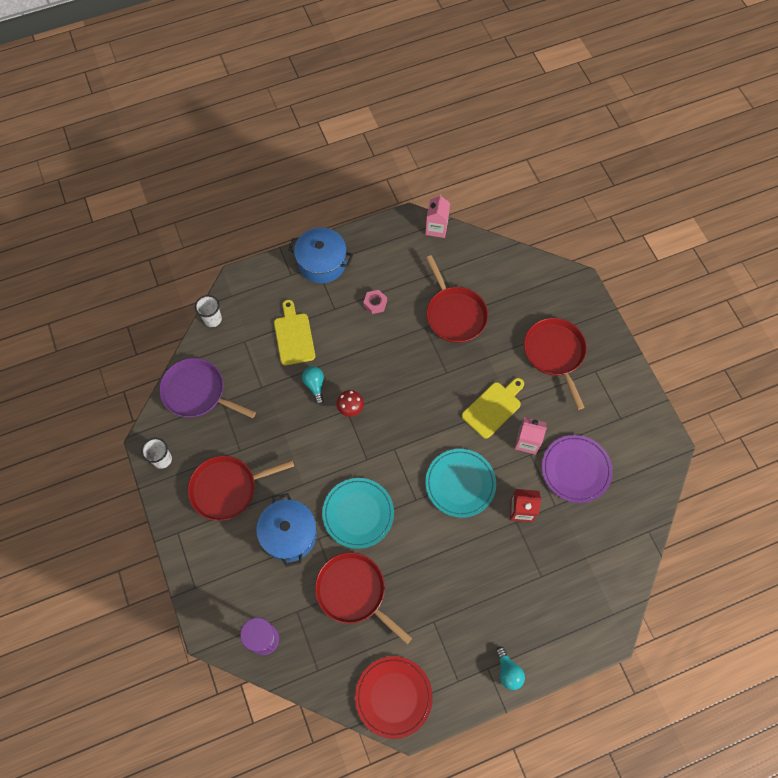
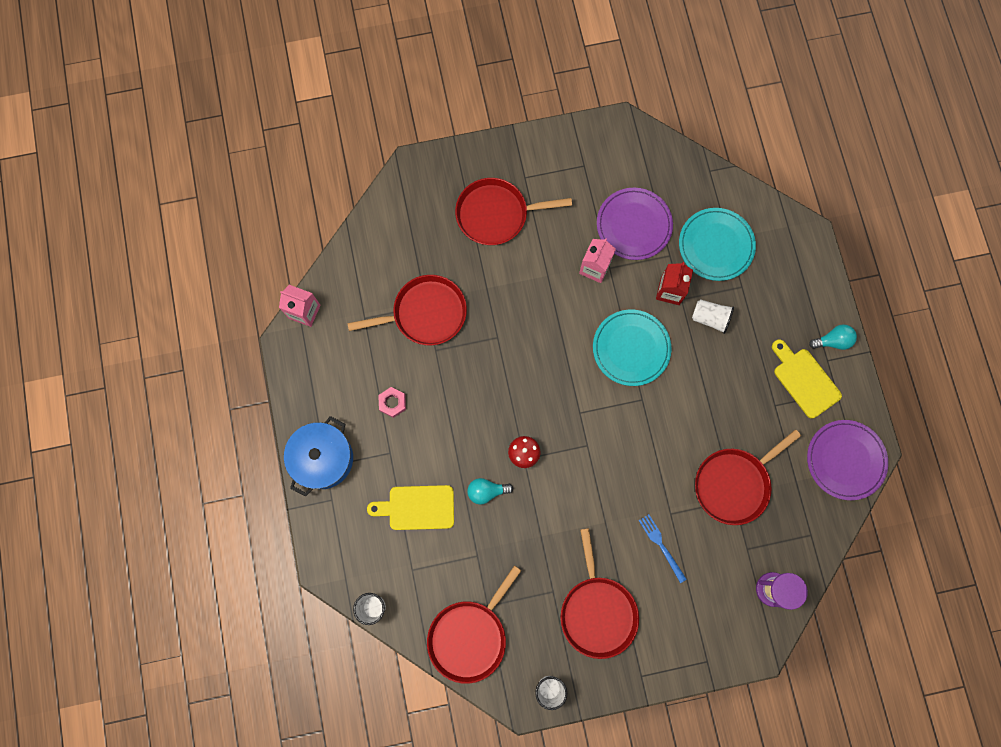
camera: 80 degrees left, 10 degrees up
(197, 392) = (469, 636): purple pan -> red pan
(289, 534) = (661, 546): blue pot -> blue fork
(358, 513) = (648, 465): turquoise plate -> turquoise plate (716, 245)
(393, 697) = (845, 460): red plate -> purple plate
(493, 408) = (549, 295): yellow cutting board -> yellow cutting board (804, 380)
(504, 550) = (710, 318): none -> white cup

